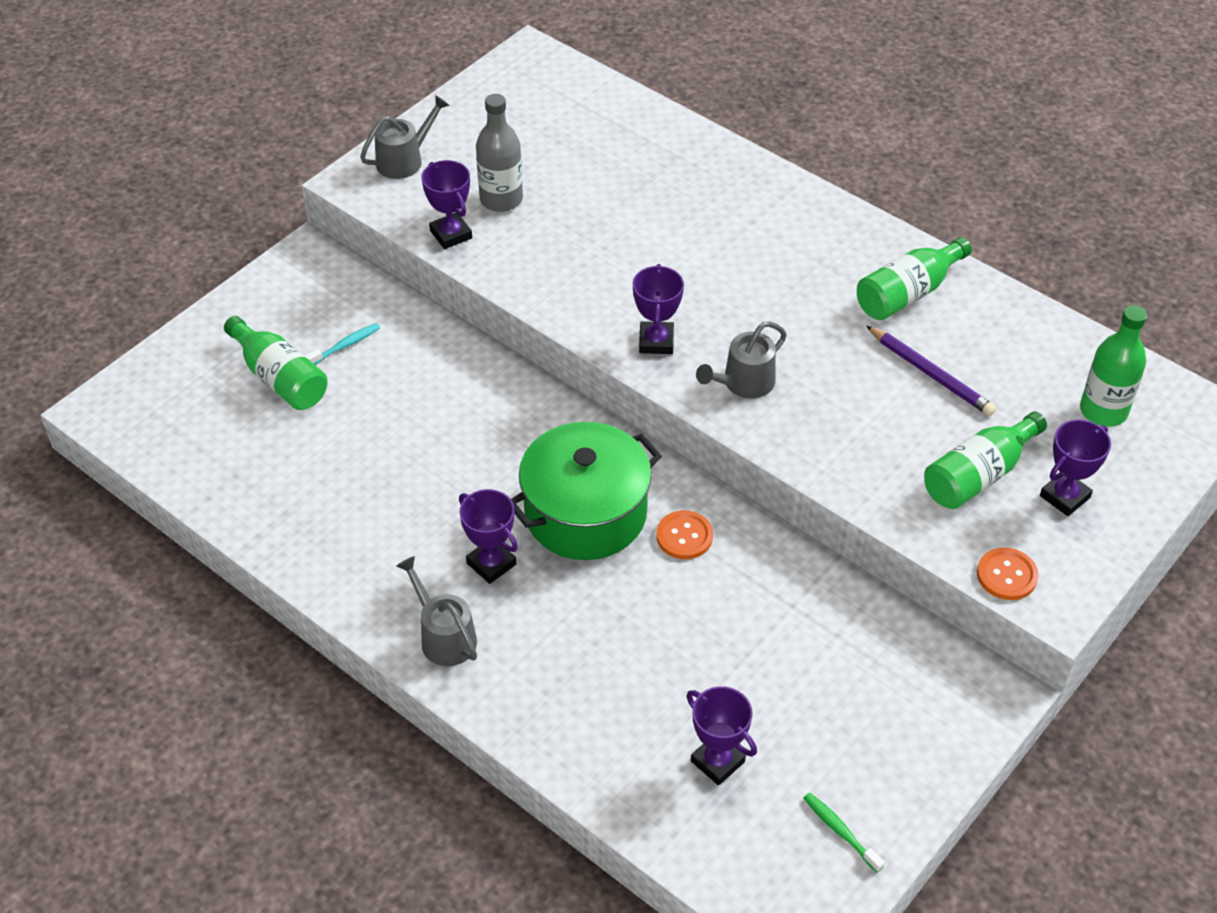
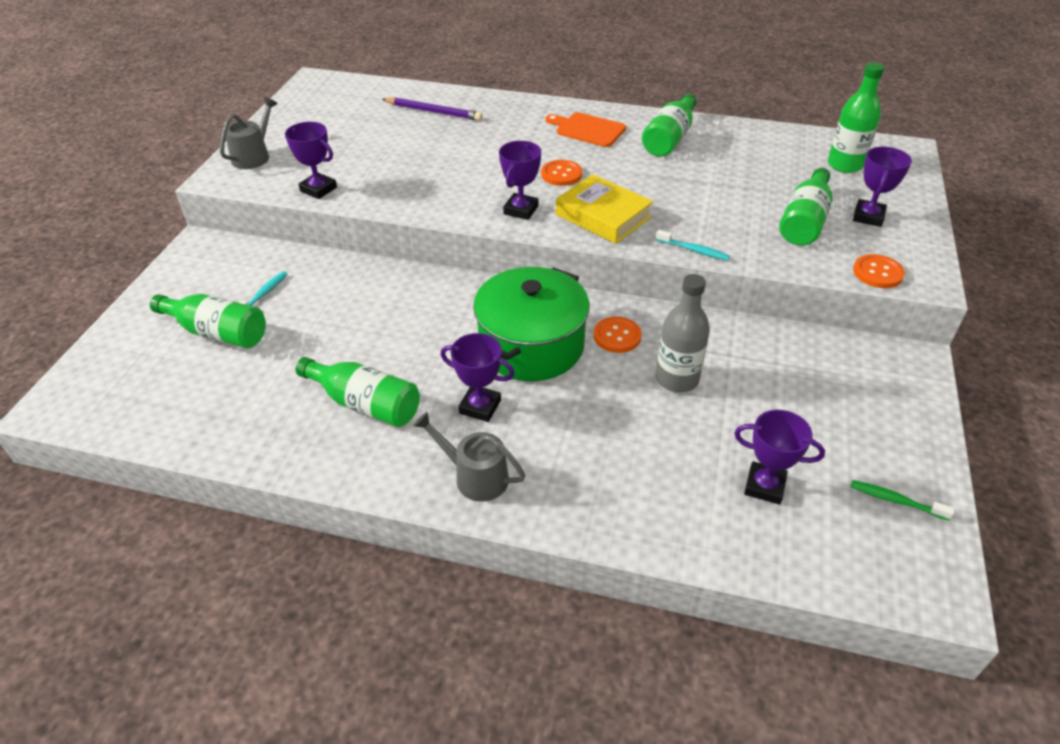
camera: 25 degrees left, 5 degrees down
(382, 517) = (365, 404): none -> green bottle
(501, 199) = (345, 160): grey bottle -> grey bottle (677, 379)
(656, 341) = (521, 210): purple trophy -> purple trophy turned 45 degrees clockwise
(736, 305) = (561, 174): none -> orange button
(744, 383) = (603, 216): grey watering can -> yellow book
(815, 244) = (587, 129): none -> orange cutting board
(815, 467) = (694, 250): none -> turquoise toothbrush
(931, 374) = (722, 176): purple pencil -> purple pencil (434, 112)

